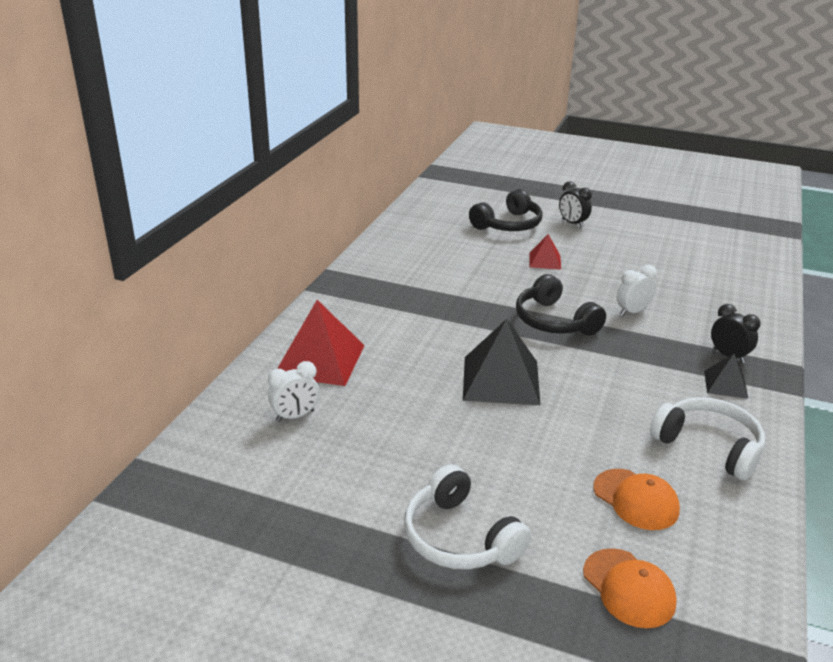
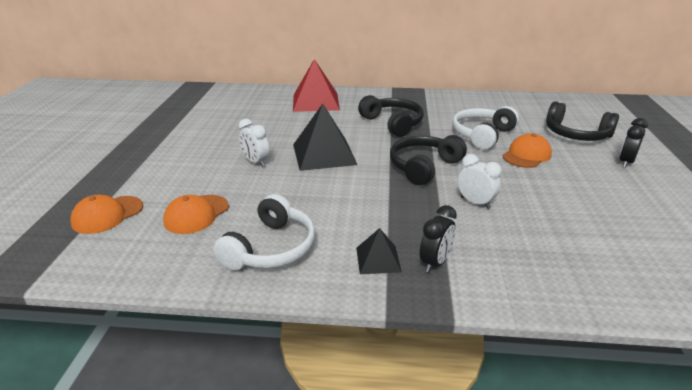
camera: 75 degrees right, 0 degrees up
(295, 416) = (258, 105): white clock -> white clock (255, 162)
(431, 315) = (392, 123): none -> black headphones
(460, 537) = (158, 158): white headphones -> white headphones (482, 135)
(545, 261) = (526, 155): red pyramid -> orange cap

